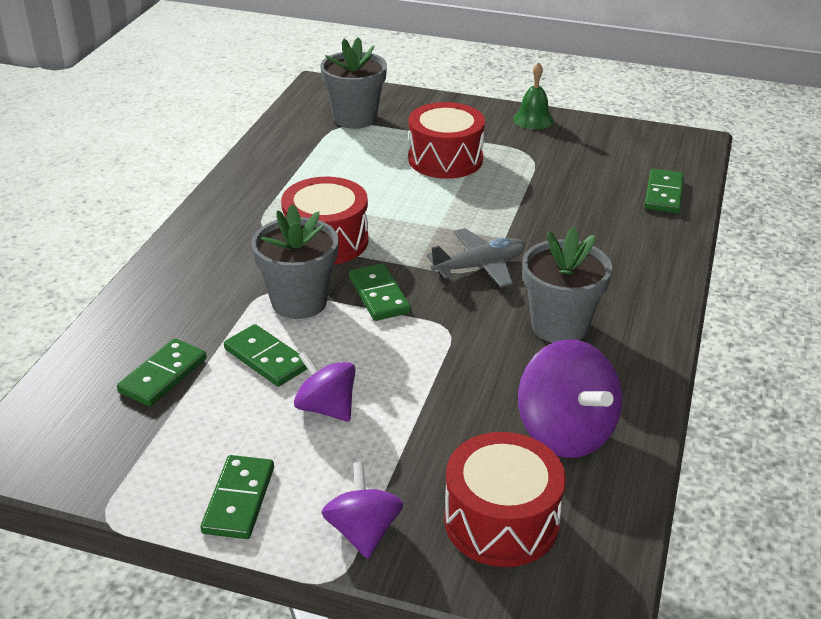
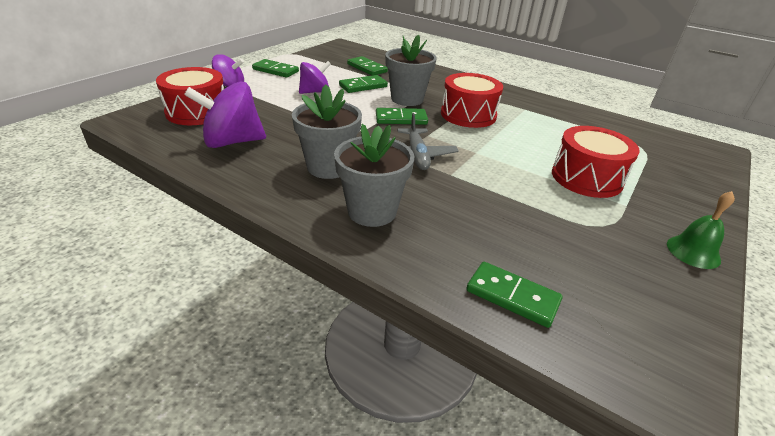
camera: 105 degrees right, 0 degrees up
(355, 118) = (657, 153): grey flower pot -> grey flower pot (372, 211)

